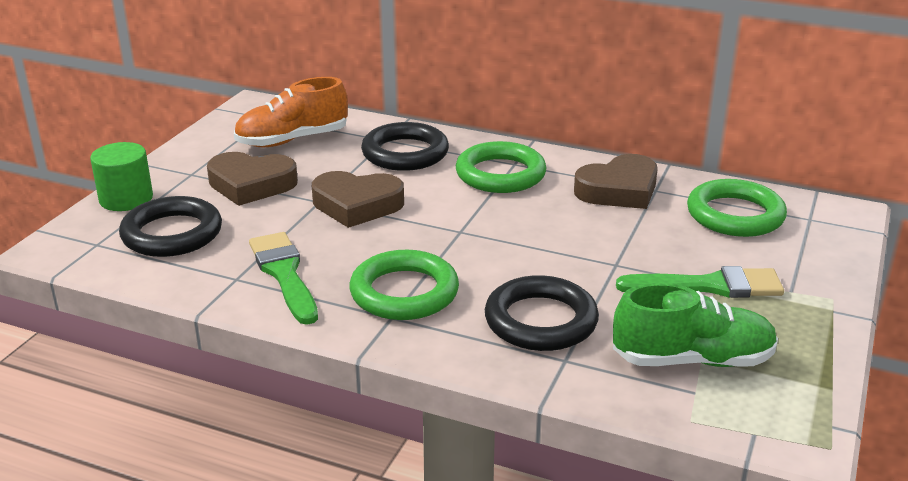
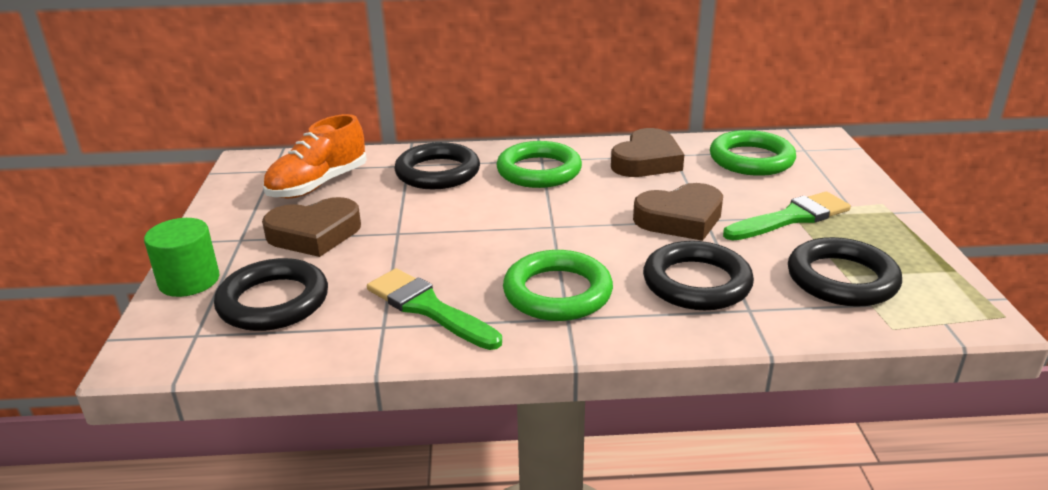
camera: 25 degrees left, 0 degrees up
(357, 205) = (437, 227): brown heart -> brown heart (680, 219)
(692, 360) = (842, 279): green shoe -> black ring

